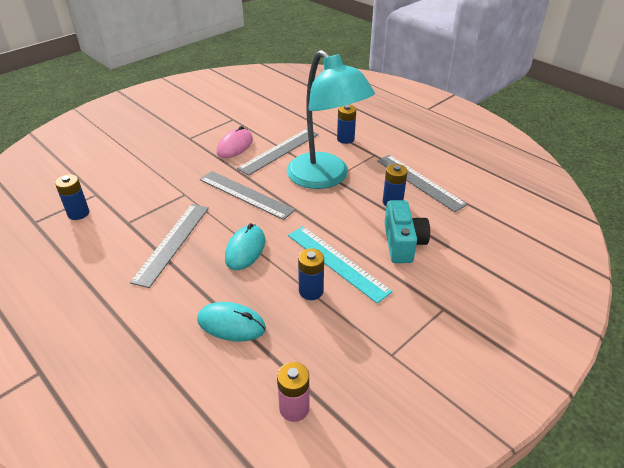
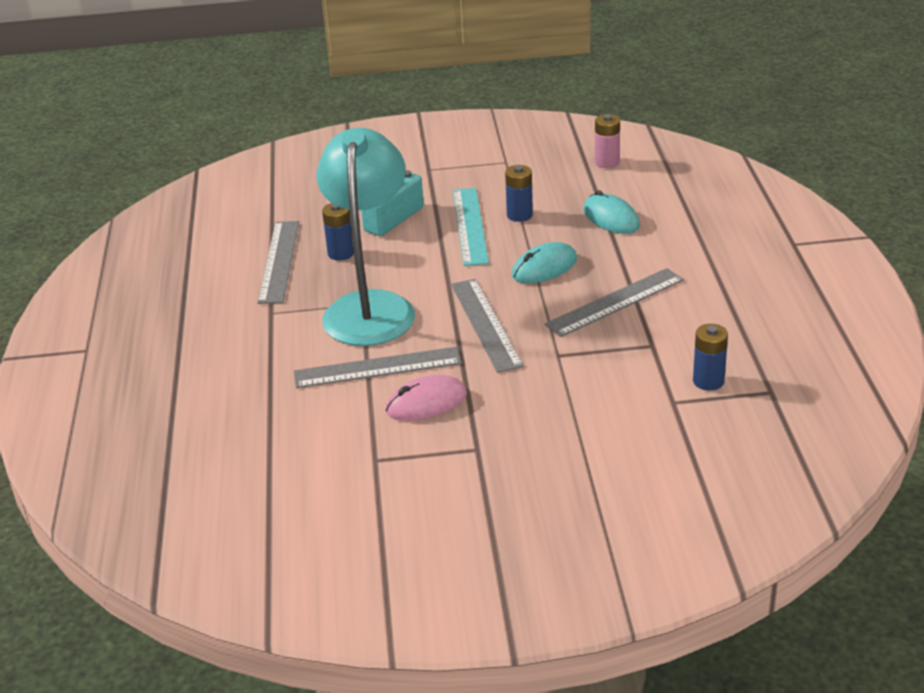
camera: 140 degrees left, 5 degrees down
(345, 139) = (270, 349): blue battery -> none

